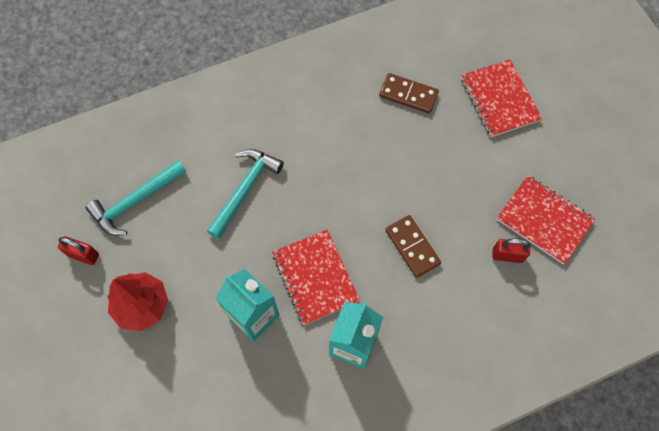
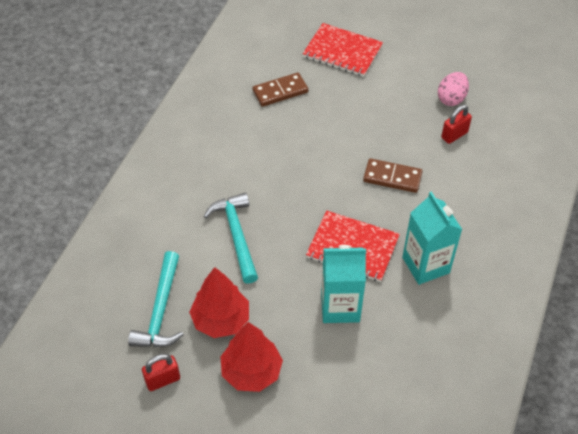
camera: 45 degrees left, 15 degrees down
(165, 246) = (221, 320): none -> red tree
(544, 220) = (451, 98): red notebook -> pink egg

